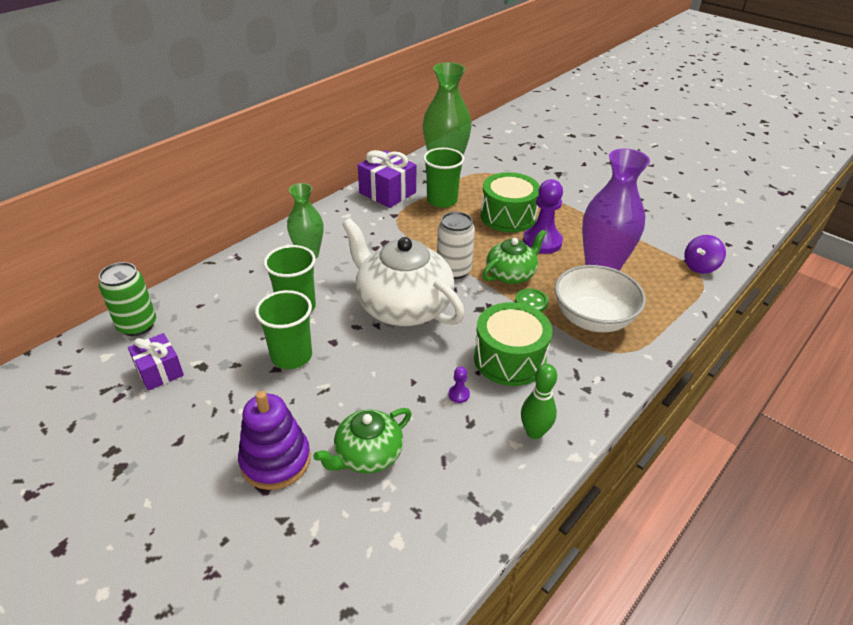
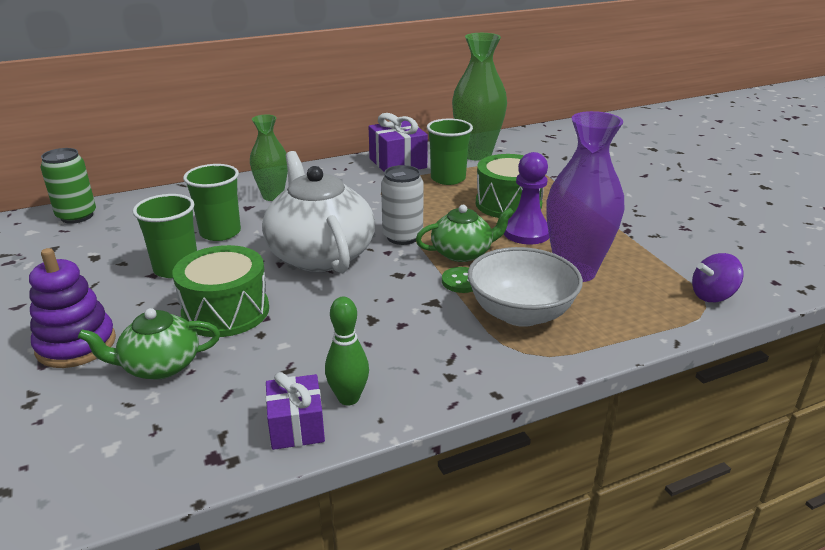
camera: 25 degrees right, 10 degrees down
(159, 371) = (58, 252): purple gift -> purple gift (296, 426)
(459, 394) = (301, 341): purple pawn -> none
(509, 359) = (387, 325): green drum -> green drum (226, 311)

